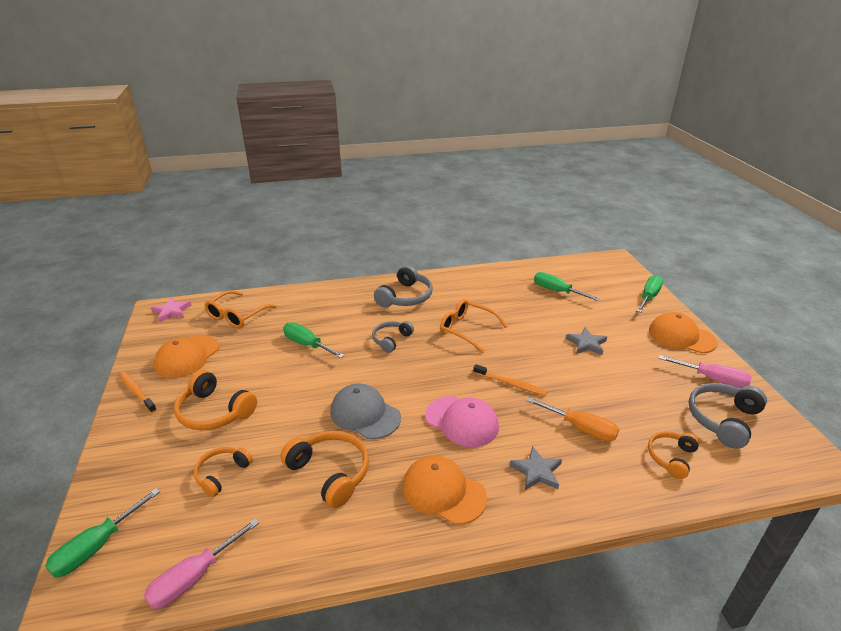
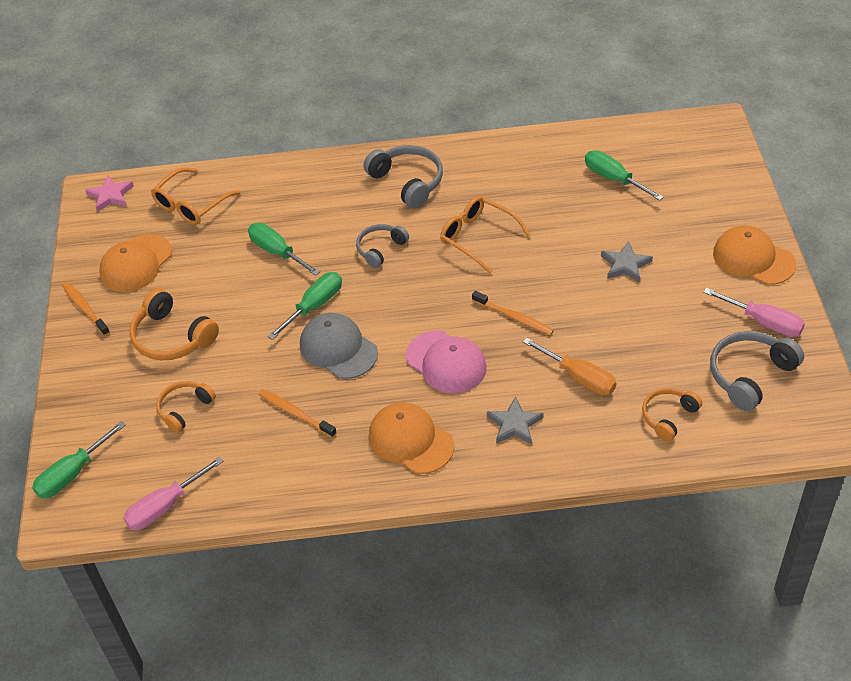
camera: 10 degrees right, 15 degrees up
(330, 472) = (296, 413): orange headphones -> orange toothbrush
(405, 297) = (408, 182): grey headphones -> grey headphones turned 75 degrees counterclockwise
(648, 297) = (737, 193): green screwdriver -> green screwdriver (314, 306)

